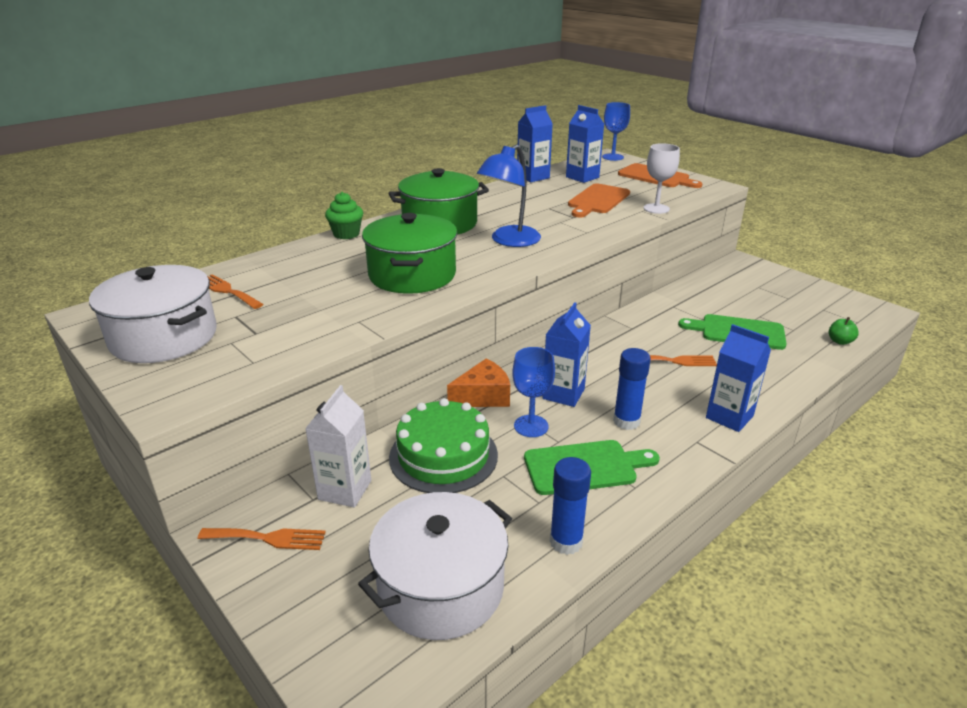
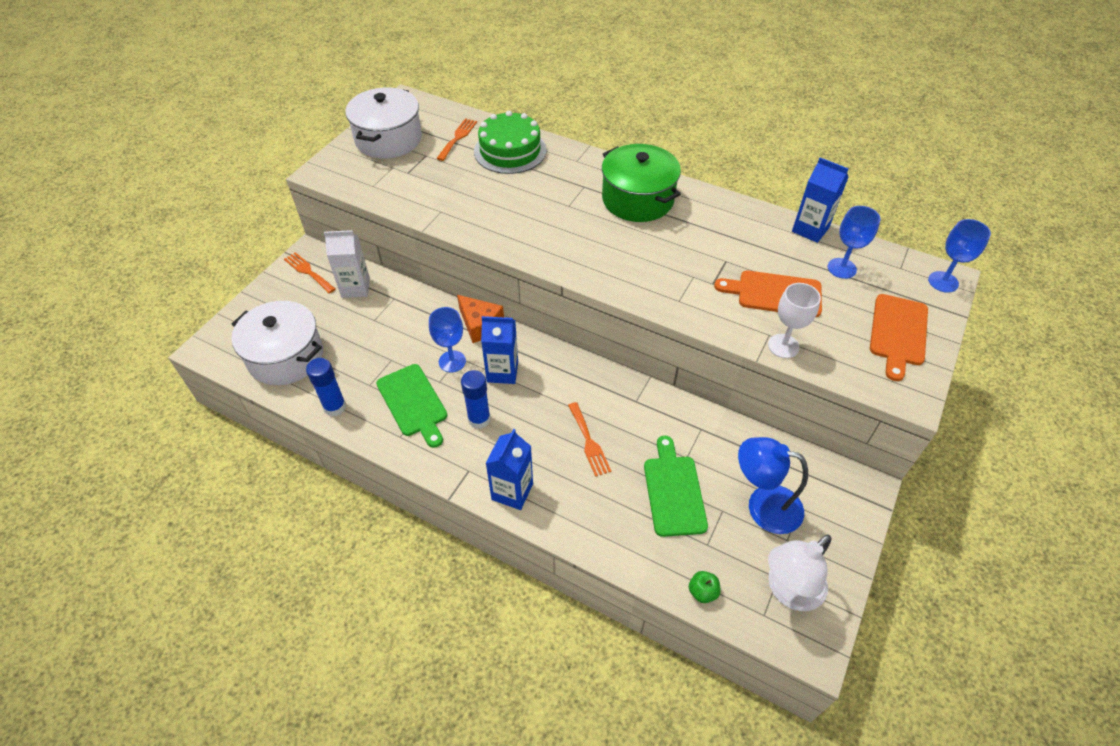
camera: 70 degrees right, 20 degrees up
(268, 538) = (308, 271): orange fork -> orange fork turned 150 degrees clockwise
(346, 234) = (581, 155): green cupcake -> none
(412, 275) = (525, 214): green pot -> none
(443, 456) = (402, 323): green cake -> green cake (510, 151)
(509, 241) = (624, 252): blue lamp -> blue lamp (763, 505)
(582, 177) = (841, 268): blue carton -> blue goblet
(835, 308) = (788, 591): none -> white lamp

